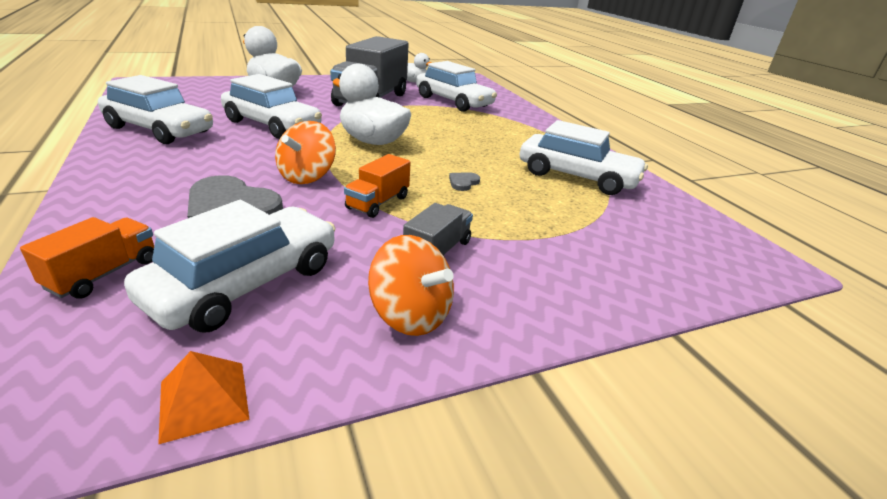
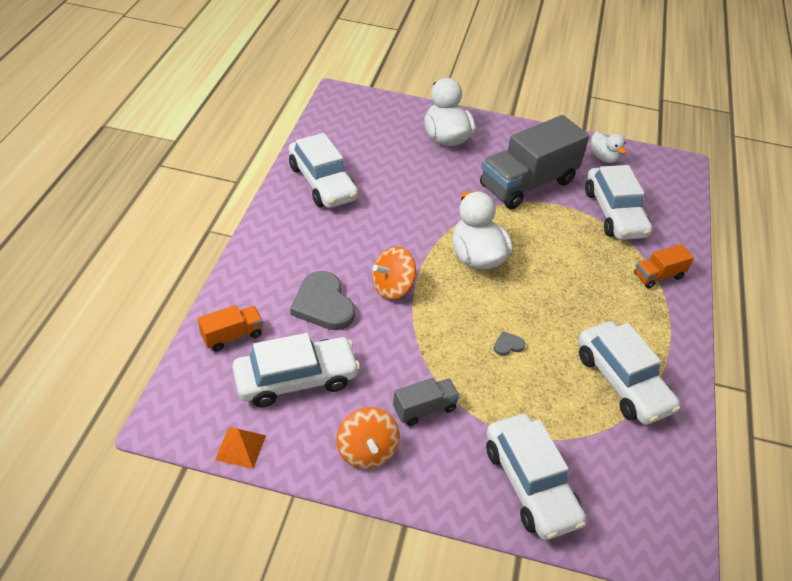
camera: 35 degrees right, 15 degrees up
(272, 125) = (408, 202): white car -> white car (530, 484)
(378, 203) = (422, 340): orange truck -> orange truck (658, 276)

